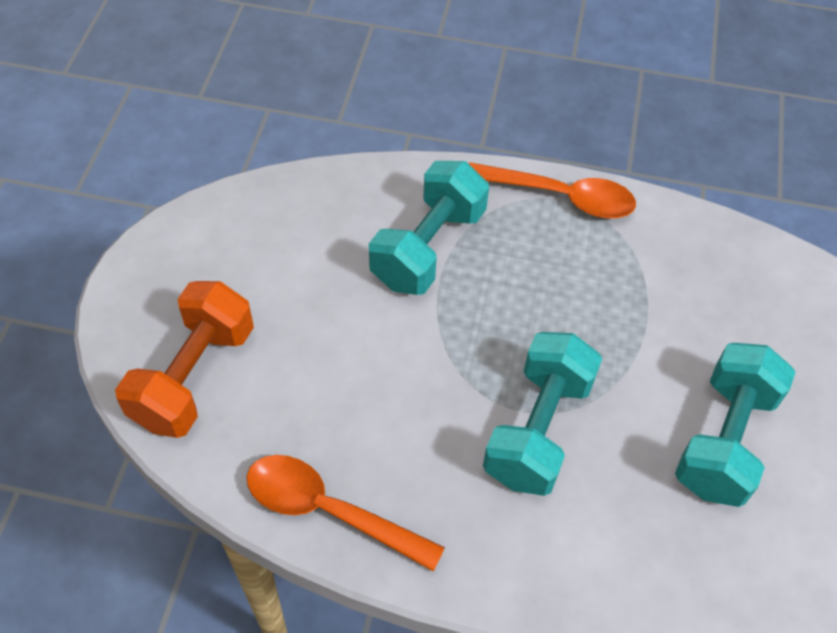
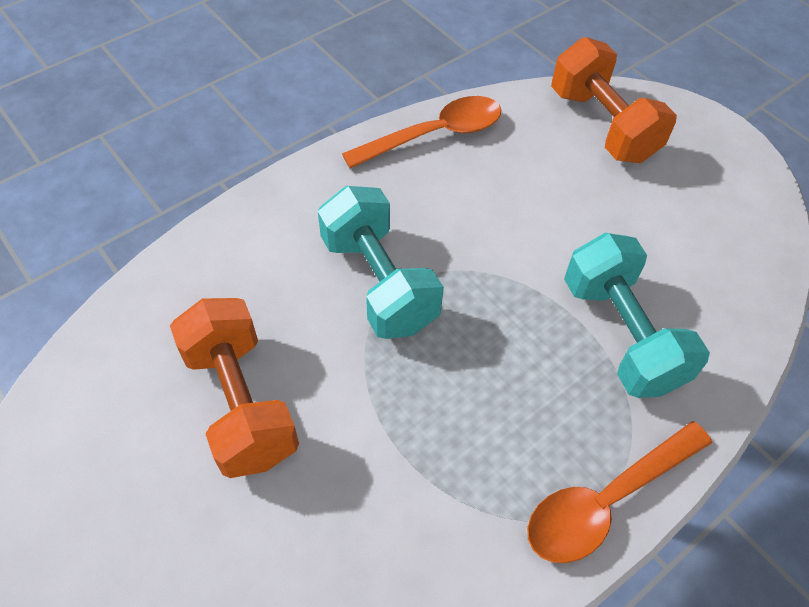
camera: 130 degrees right, 0 degrees up
(724, 440) = (241, 403): turquoise dumbbell -> orange dumbbell

